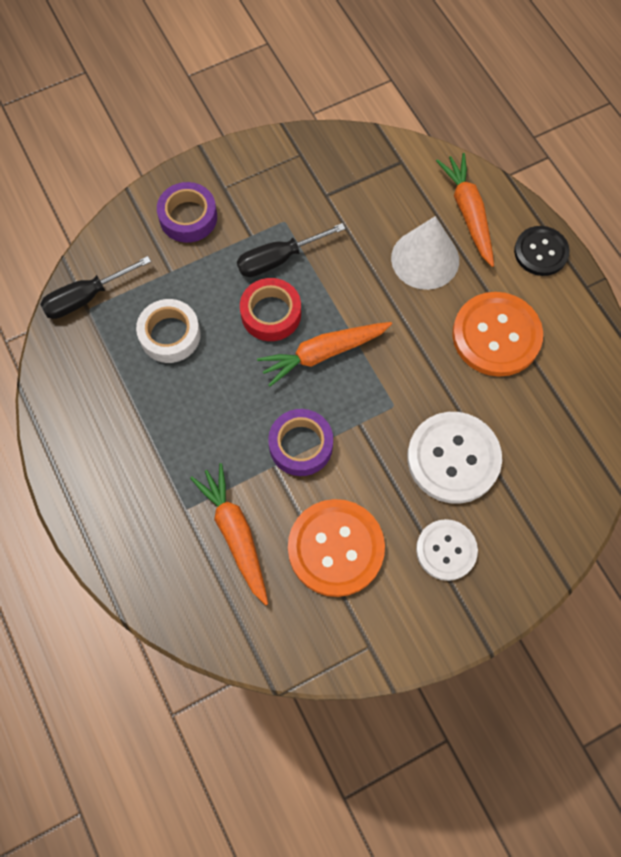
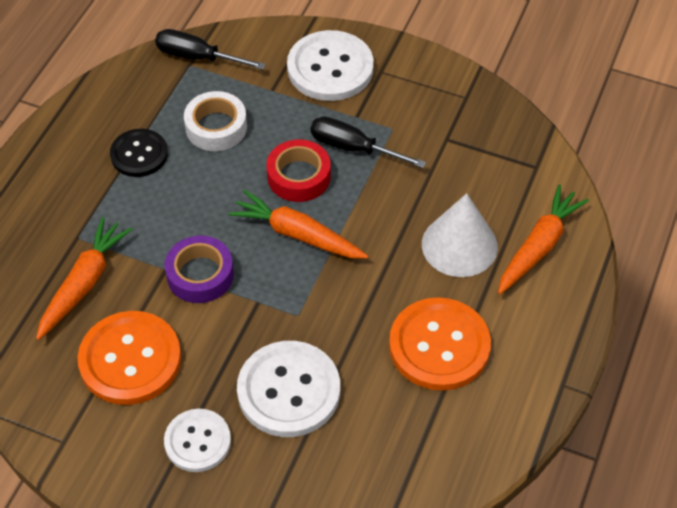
camera: 50 degrees right, 15 degrees down
(188, 217) = (330, 68): purple tape -> white button
(541, 252) = (559, 325): black button -> black button (139, 154)

